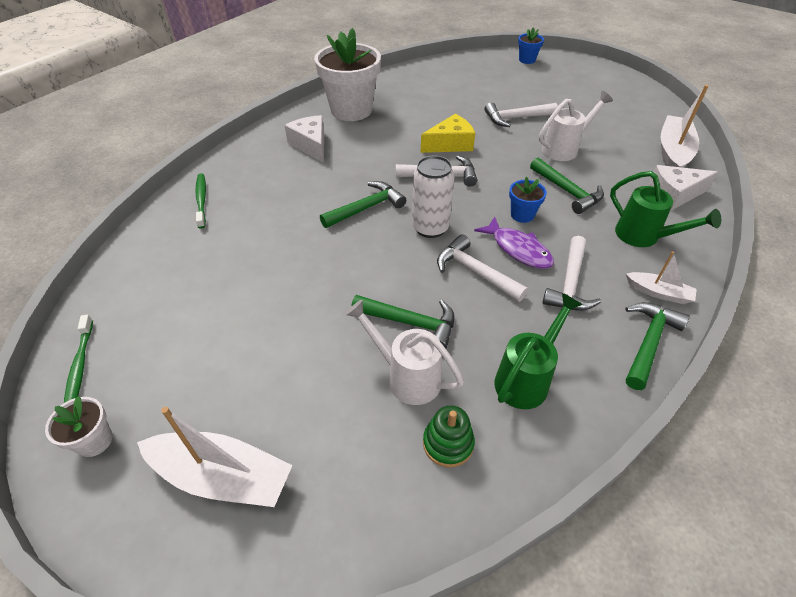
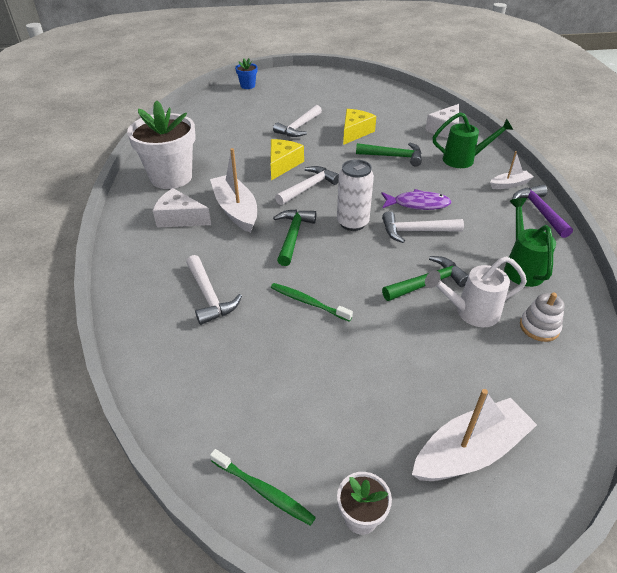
camera: 45 degrees left, 5 degrees down
(201, 200) = (153, 310): green toothbrush -> green toothbrush (308, 302)
(448, 443) = (539, 327): green stacking toy -> white stacking toy
(522, 215) = (390, 183): blue flower pot -> none
(564, 149) = (355, 132): white watering can -> yellow cheese
(570, 283) = (468, 206): white hammer -> white hammer (209, 296)
(648, 342) = (540, 211): green hammer -> purple hammer
(673, 152) = (412, 106): white boat -> white boat (236, 210)

